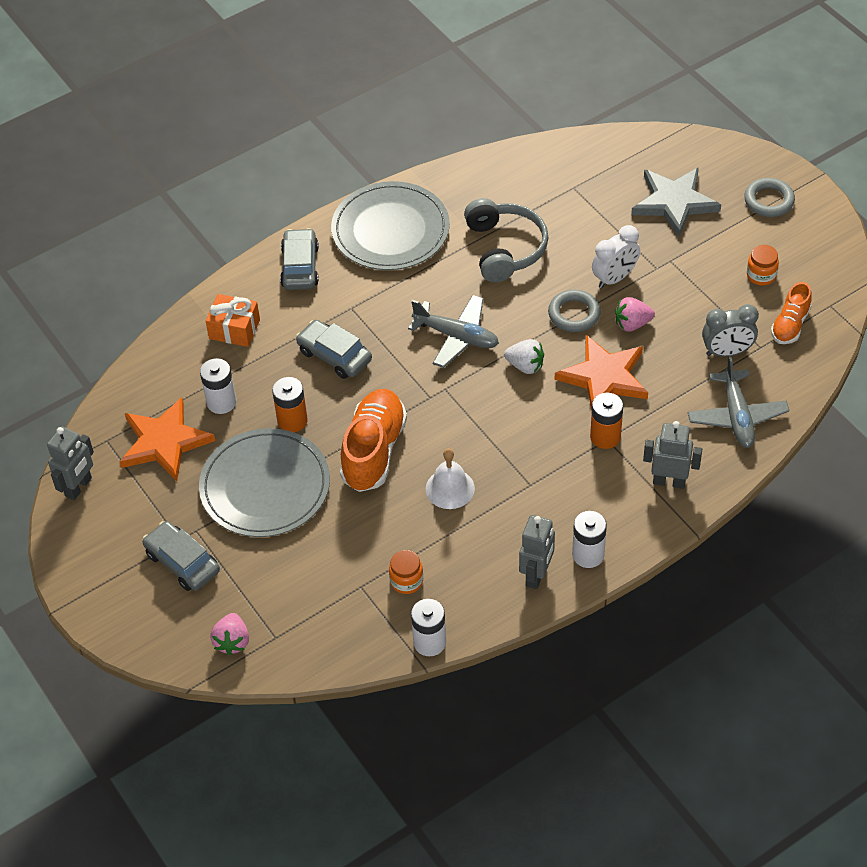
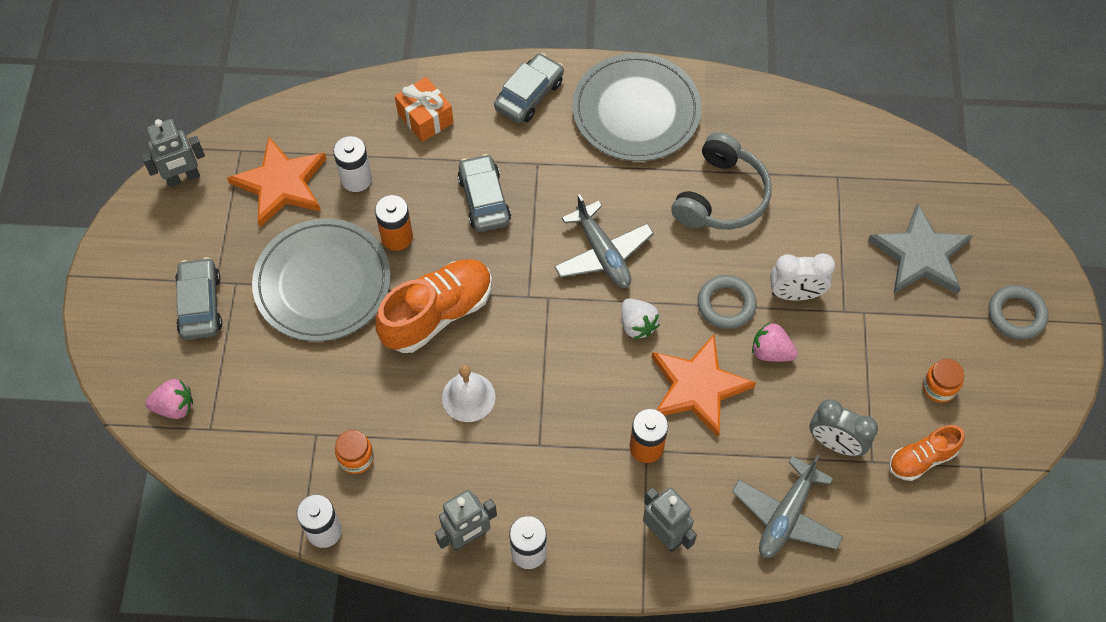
camera: 35 degrees right, 10 degrees up
(232, 641) = (175, 406): pink strawberry -> pink strawberry turned 135 degrees counterclockwise

